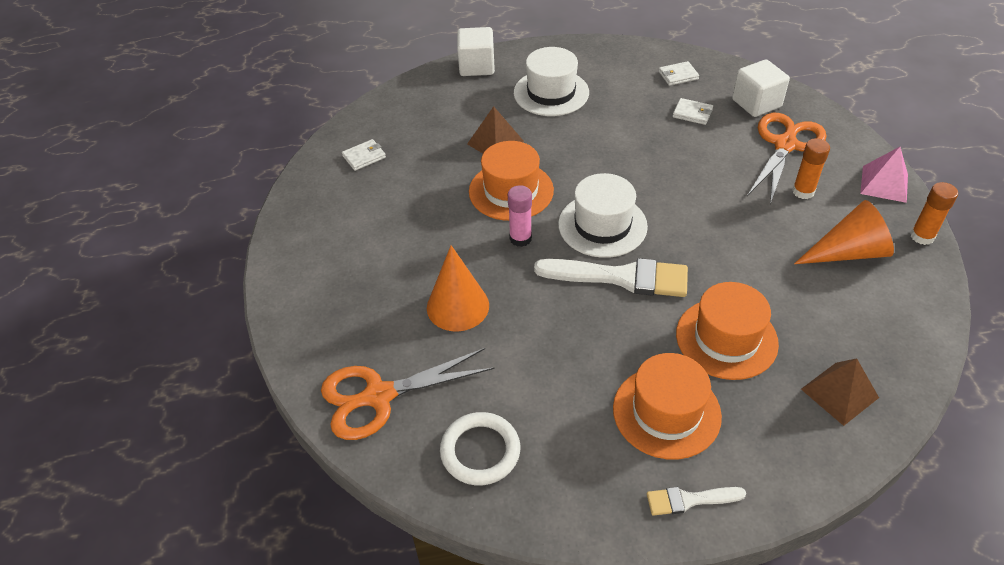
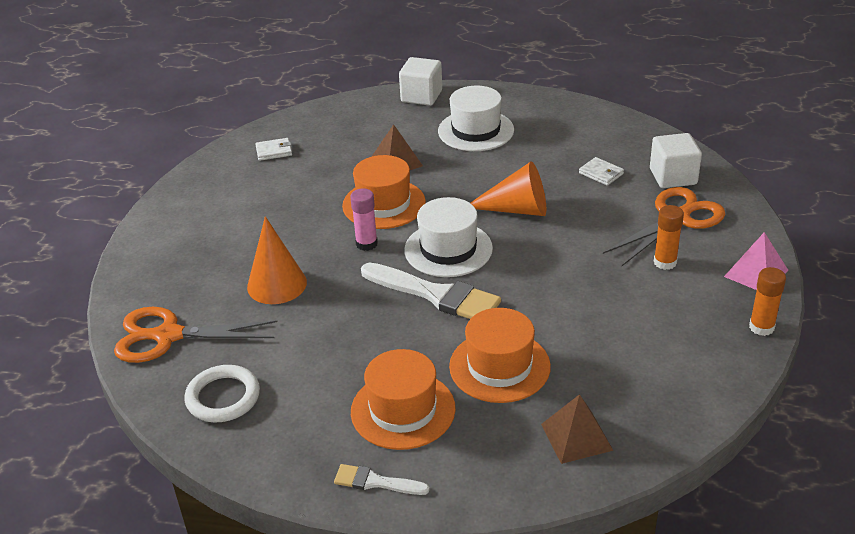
camera: 20 degrees right, 10 degrees down
(678, 75) = (610, 138): white wallet -> none
(847, 252) = (672, 323): orange cone -> orange cone (516, 209)

